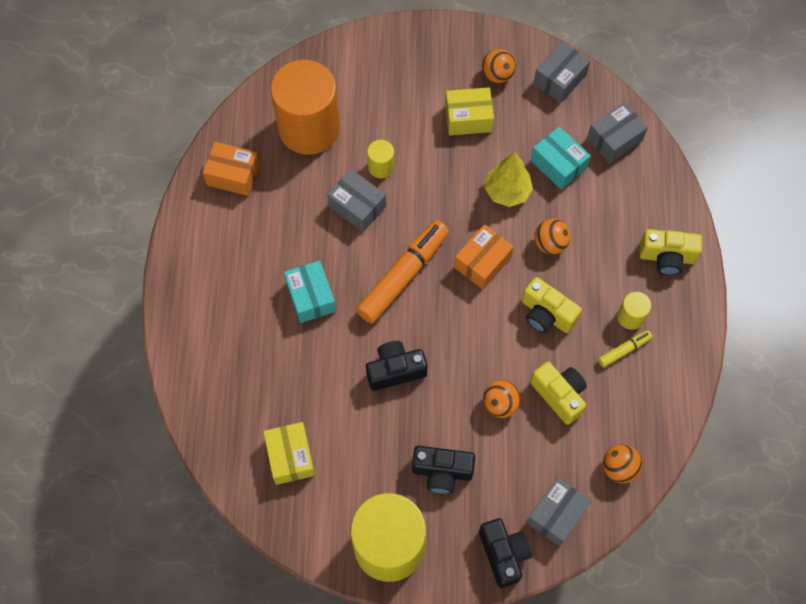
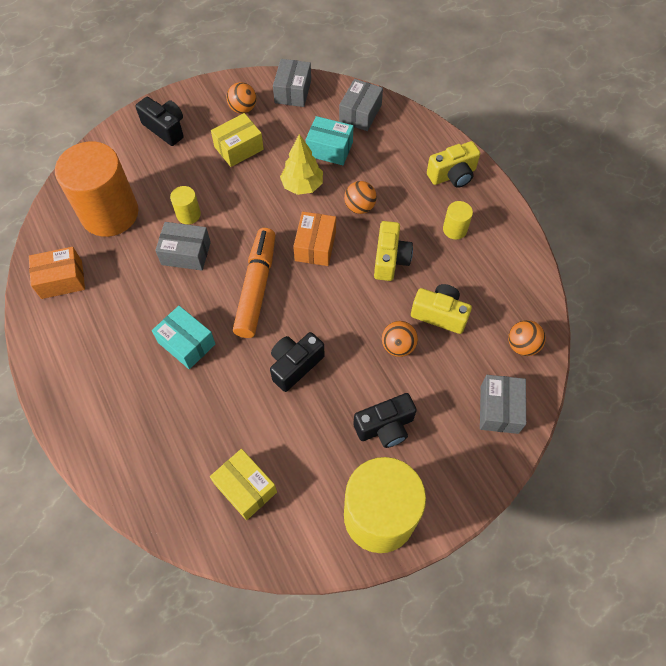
camera: 30 degrees left, 5 degrees down
(503, 554) = (478, 466): black camera -> black camera (165, 128)
(546, 314) = (390, 259): yellow camera -> yellow camera turned 90 degrees counterclockwise
(624, 350) = (466, 256): yellow marker -> none

